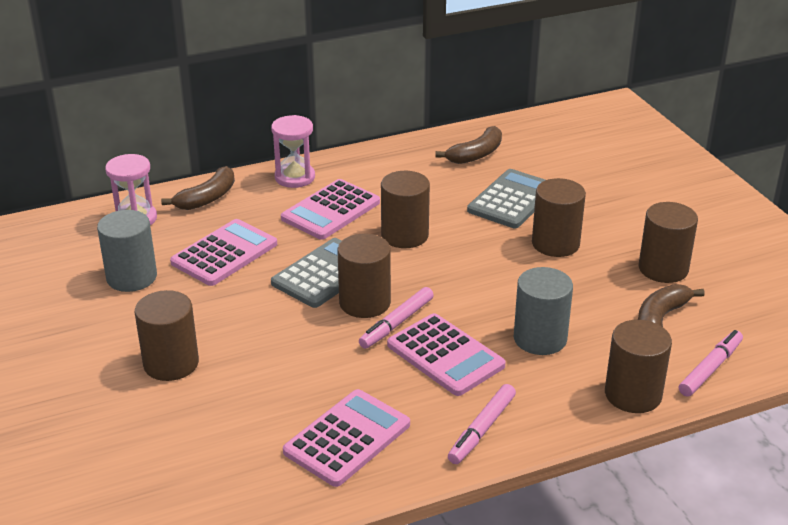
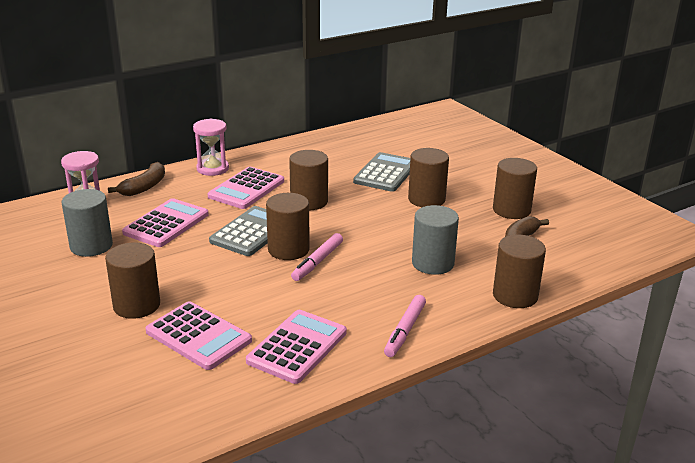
camera: 10 degrees left, 5 degrees down
(445, 355) = (362, 281): pink calculator -> pink calculator (198, 336)
(476, 154) = (350, 145): brown banana -> none
(710, 369) = (567, 273): pink marker -> none

